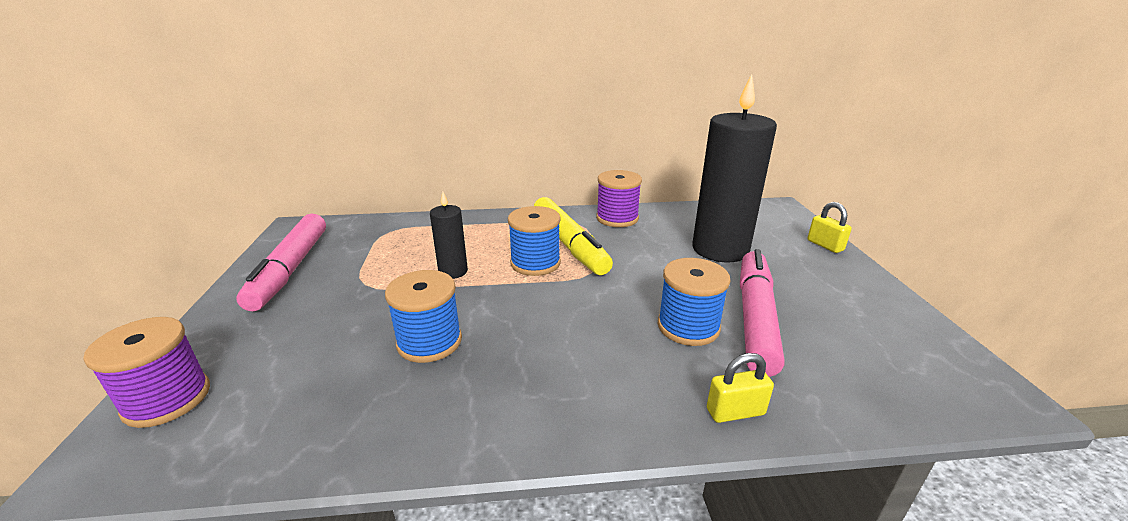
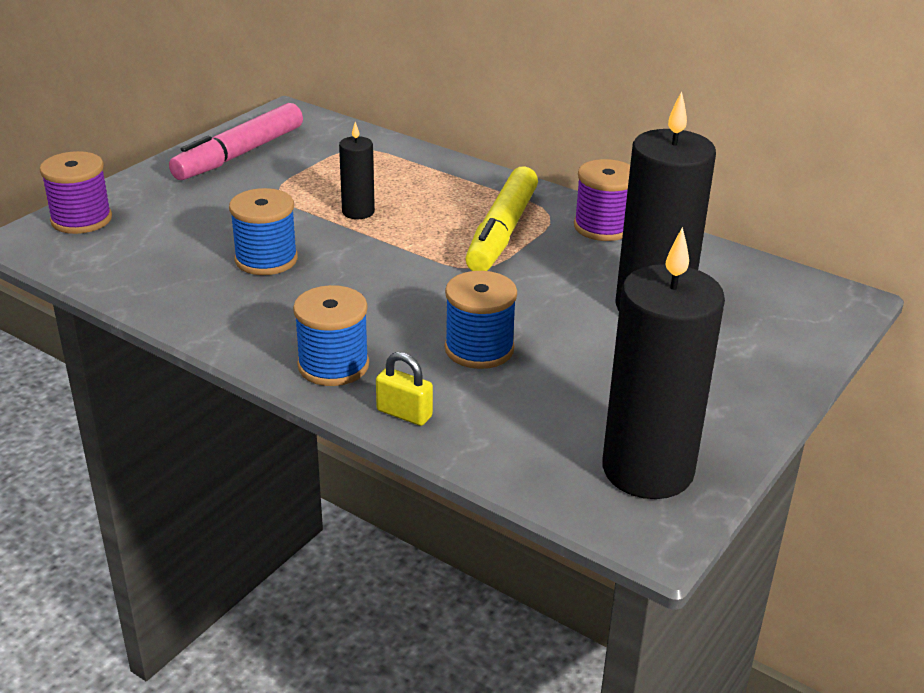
camera: 40 degrees right, 5 degrees up
(535, 263) = (439, 236): blue spool -> blue spool (333, 365)
(755, 318) = (554, 374): pink marker -> none
(825, 245) = (794, 360): yellow padlock -> none
(911, 351) = (647, 470): none -> black candle

